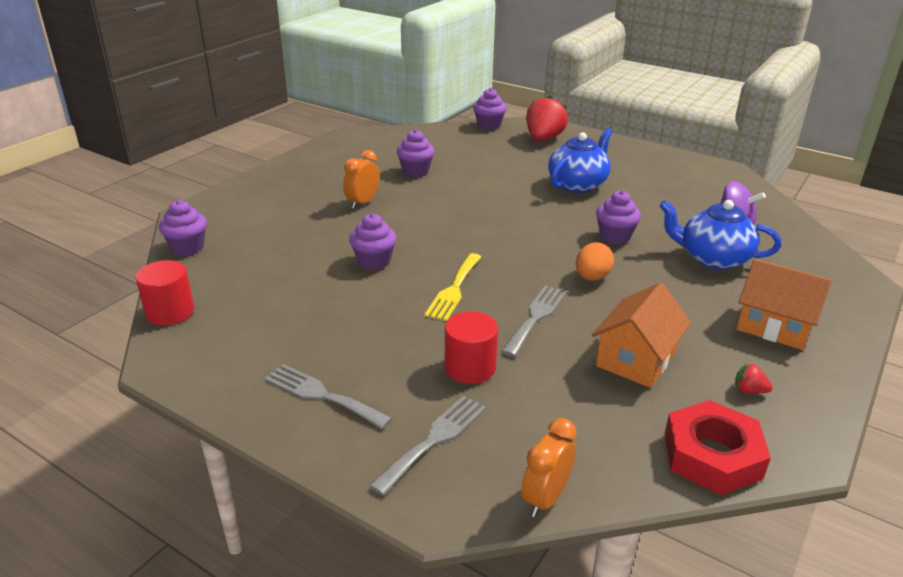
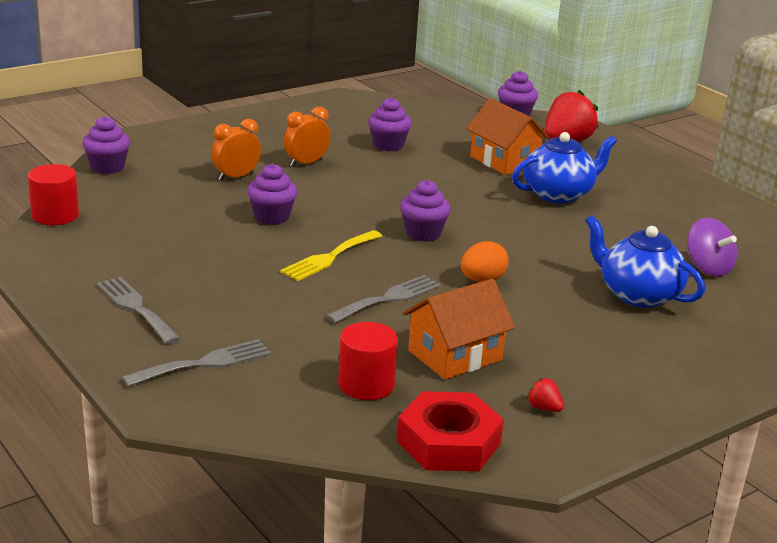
camera: 20 degrees right, 5 degrees down
(470, 368) = (285, 321): red cylinder -> red cylinder (366, 385)
(545, 498) = (263, 427): orange clock -> orange clock (236, 177)
(615, 237) = (547, 251): purple cupcake -> purple cupcake (423, 233)
(774, 326) = (636, 366): orange house -> orange house (504, 161)

